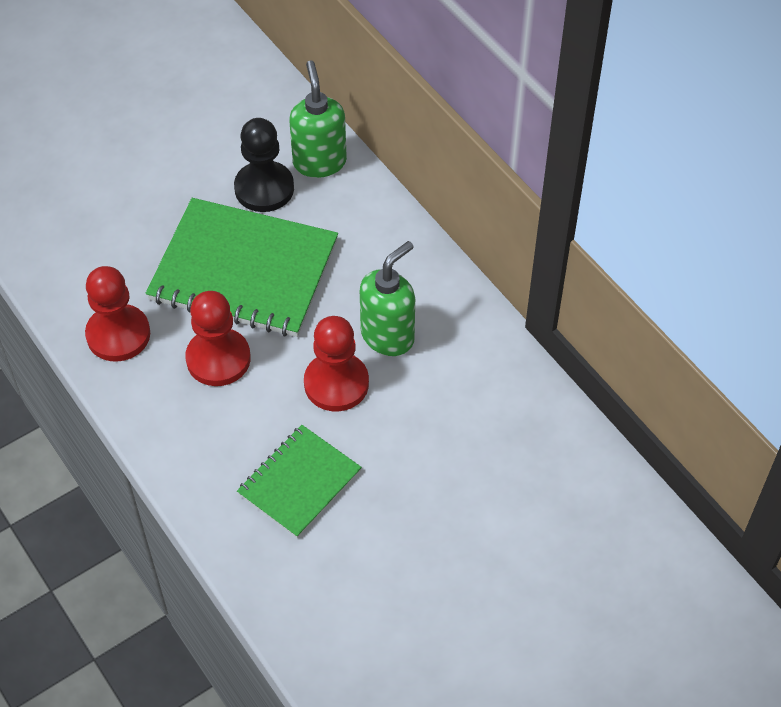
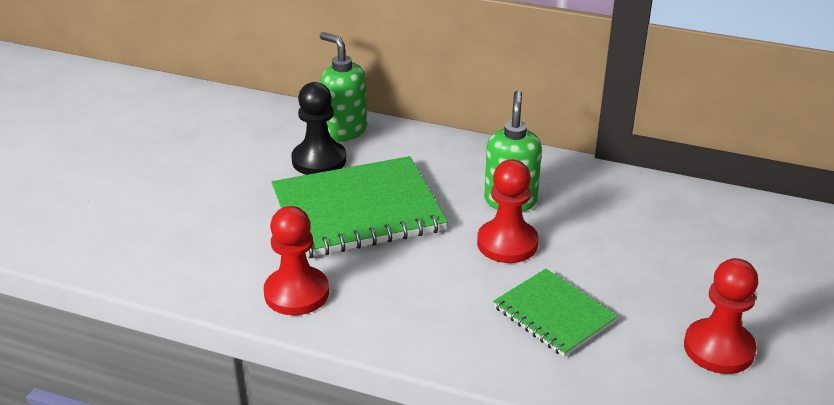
camera: 35 degrees left, 20 degrees down
(218, 359) = (399, 270): red pawn -> red pawn (718, 348)
(299, 482) = (553, 314): green notebook -> green notebook turned 45 degrees counterclockwise

